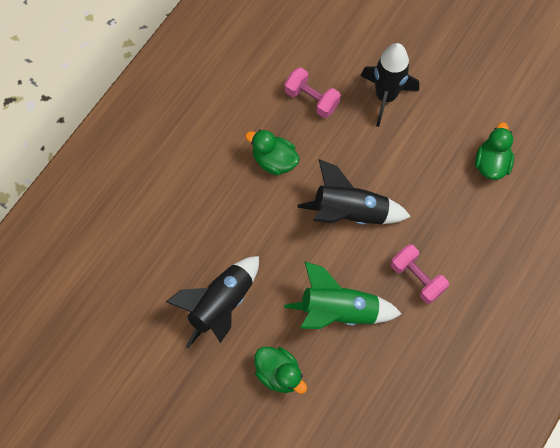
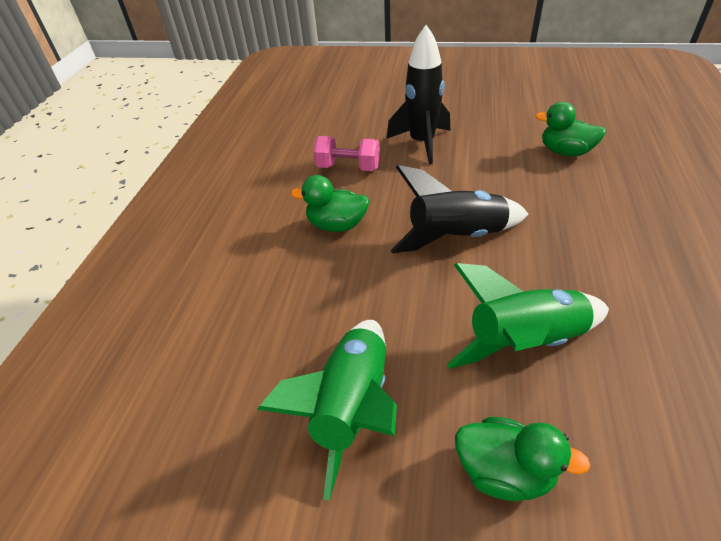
camera: 20 degrees left, 25 degrees down
(221, 305) = (352, 407): black rocket -> green rocket
(417, 278) = (588, 267): pink dumbbell -> none
(491, 163) = (565, 152): green duck -> green duck turned 60 degrees counterclockwise

